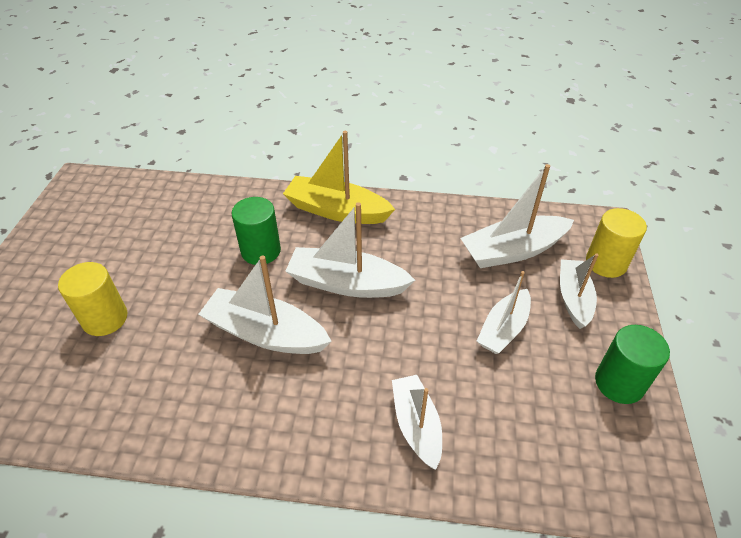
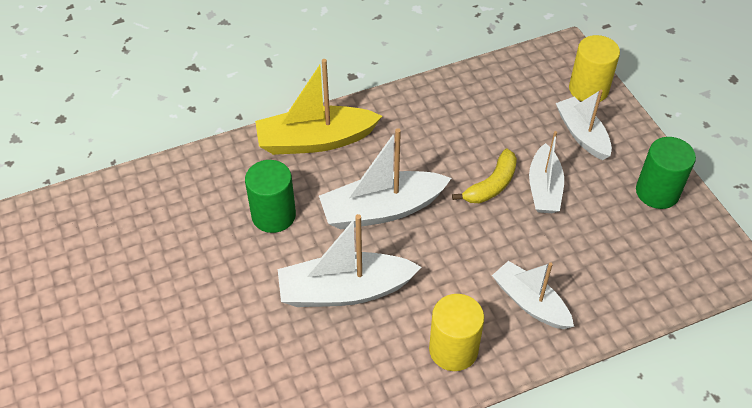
camera: 30 degrees left, 5 degrees up
(105, 319) = (175, 354): yellow cylinder -> yellow cylinder (453, 349)
(456, 305) = (491, 185): none -> yellow banana
(513, 251) = (505, 111): white boat -> none

